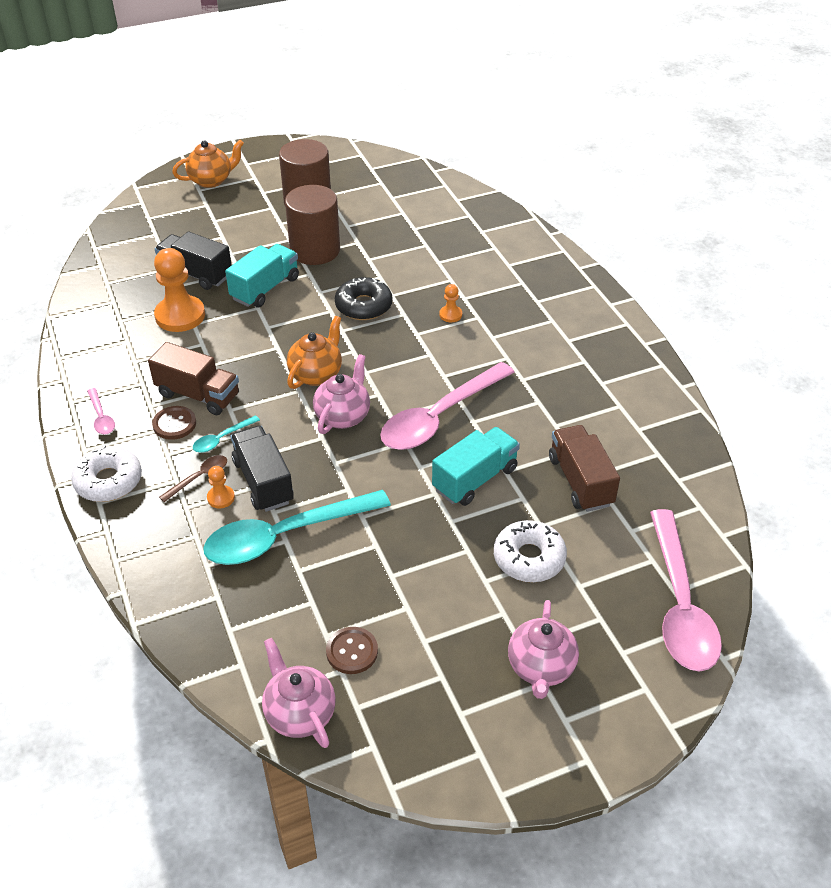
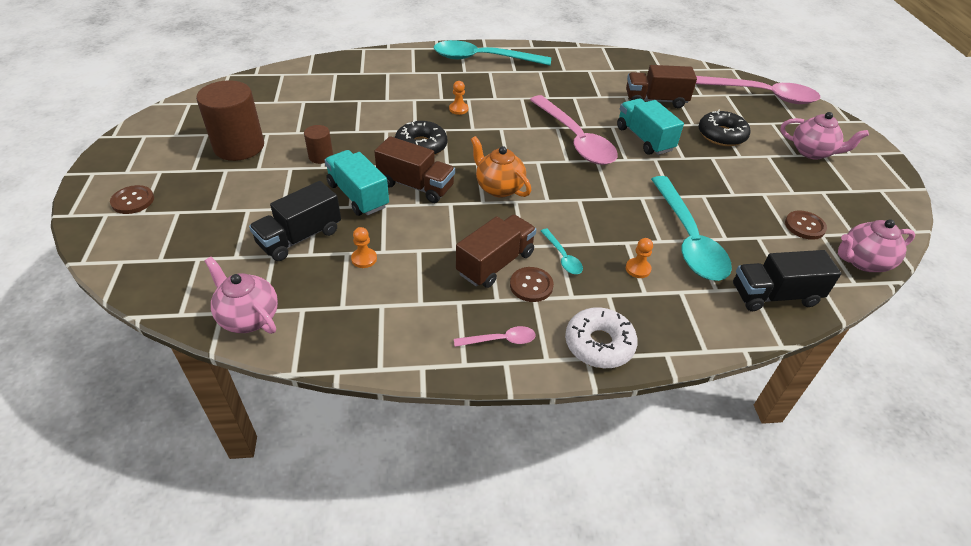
camera: 75 degrees left, 0 degrees up
(180, 316) = (364, 259): orange pawn -> orange pawn, size x0.47
(199, 477) = (609, 279): brown spoon -> none
(211, 180) = (133, 201): orange teapot -> brown button
(263, 481) = (623, 240): black truck -> black truck (774, 295)
(295, 319) = (416, 186): none -> brown truck
(315, 250) = (321, 156): brown cylinder -> brown cylinder, size x0.49
(343, 416) = (557, 184): pink teapot -> pink teapot (249, 317)
(529, 558) = (721, 135): white donut -> black donut
(579, 308) = (482, 59): none -> turquoise spoon

